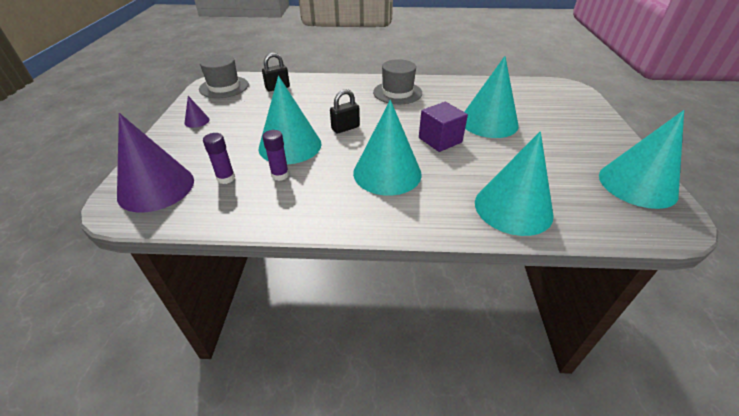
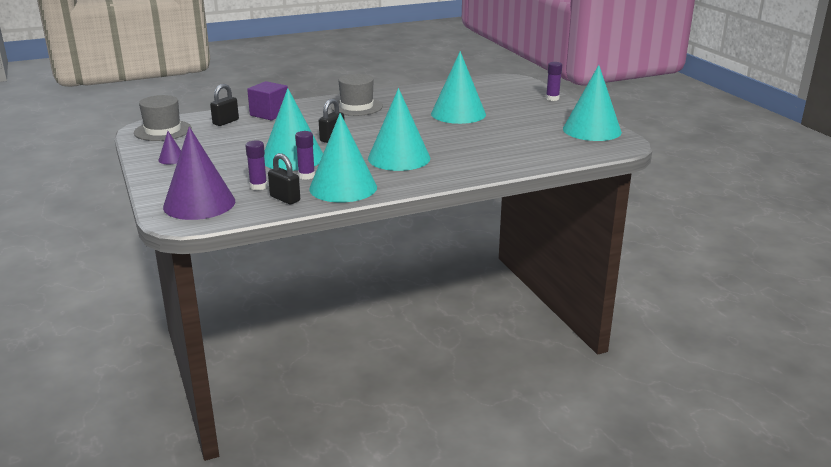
camera: 25 degrees left, 15 degrees down
(231, 205) = (285, 199): none -> black padlock
(440, 140) = (425, 131): purple cube -> purple cube (269, 114)
(513, 208) = (512, 158): turquoise cone -> turquoise cone (343, 187)
(604, 122) = (552, 98): none -> purple glue stick

